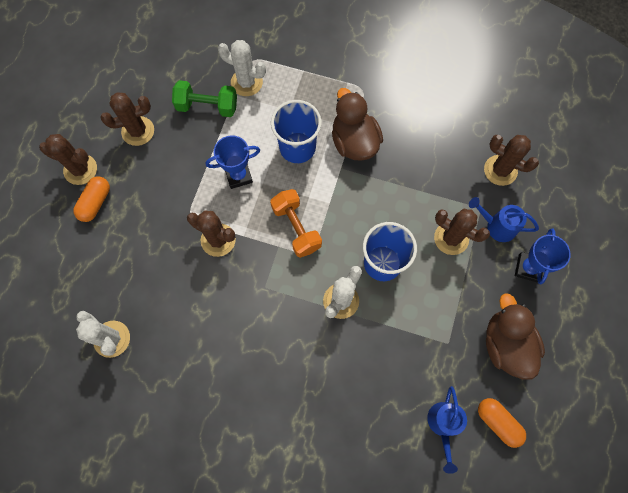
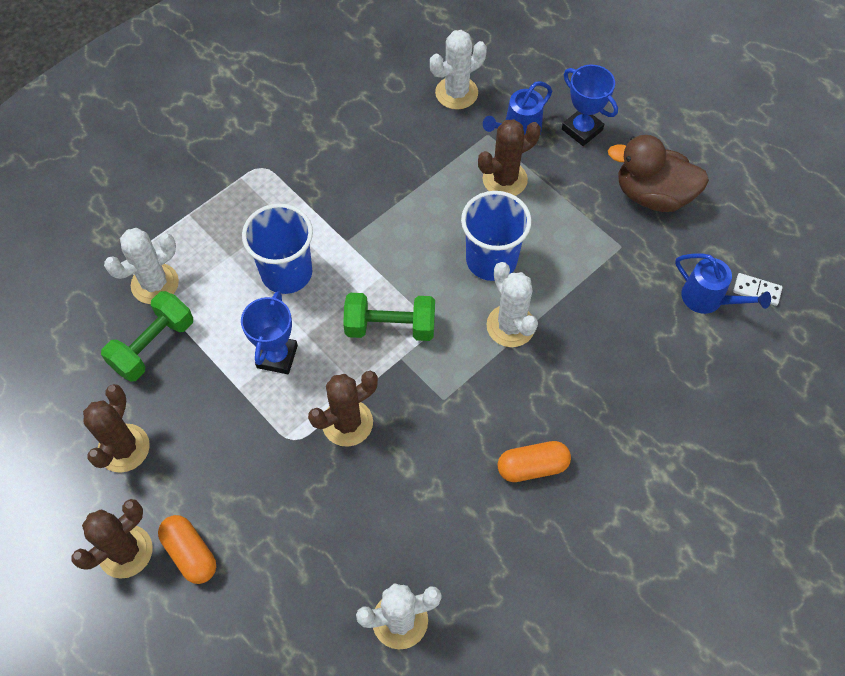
camera: 60 degrees left, 10 degrees down
(296, 228) = (390, 327): orange dumbbell -> green dumbbell
(354, 142) = (323, 210): brown duck -> none
(472, 457) = (756, 290): none -> white domino
(498, 422) = (731, 247): orange capsule -> orange capsule (532, 467)
(500, 170) = (456, 93): brown cactus -> white cactus

